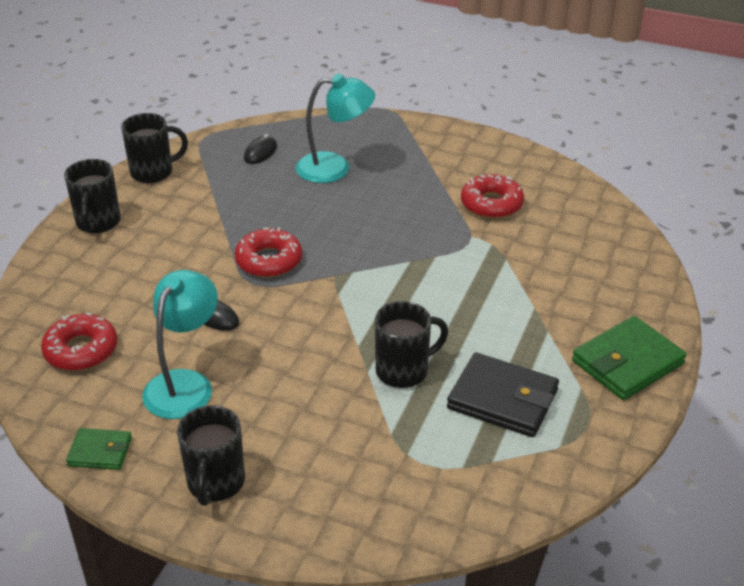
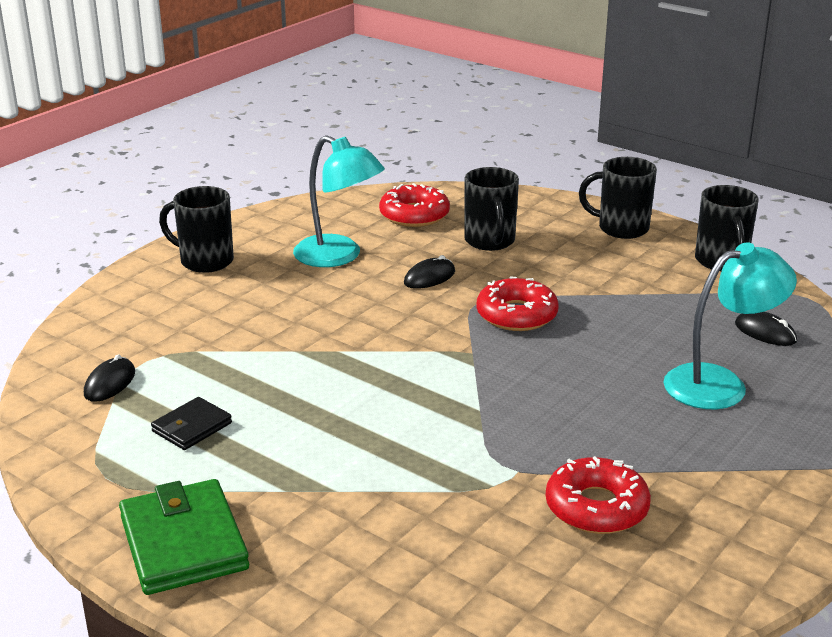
camera: 105 degrees right, 10 degrees down
(100, 452) = (279, 218): green wallet -> none
(335, 167) = (720, 384): turquoise lamp -> turquoise lamp turned 120 degrees counterclockwise
(404, 370) = (280, 372): black mug -> black mug (490, 241)
(466, 473) = (110, 383): none -> black mouse
(502, 399) = (192, 427): black wallet -> black wallet, size x0.56

